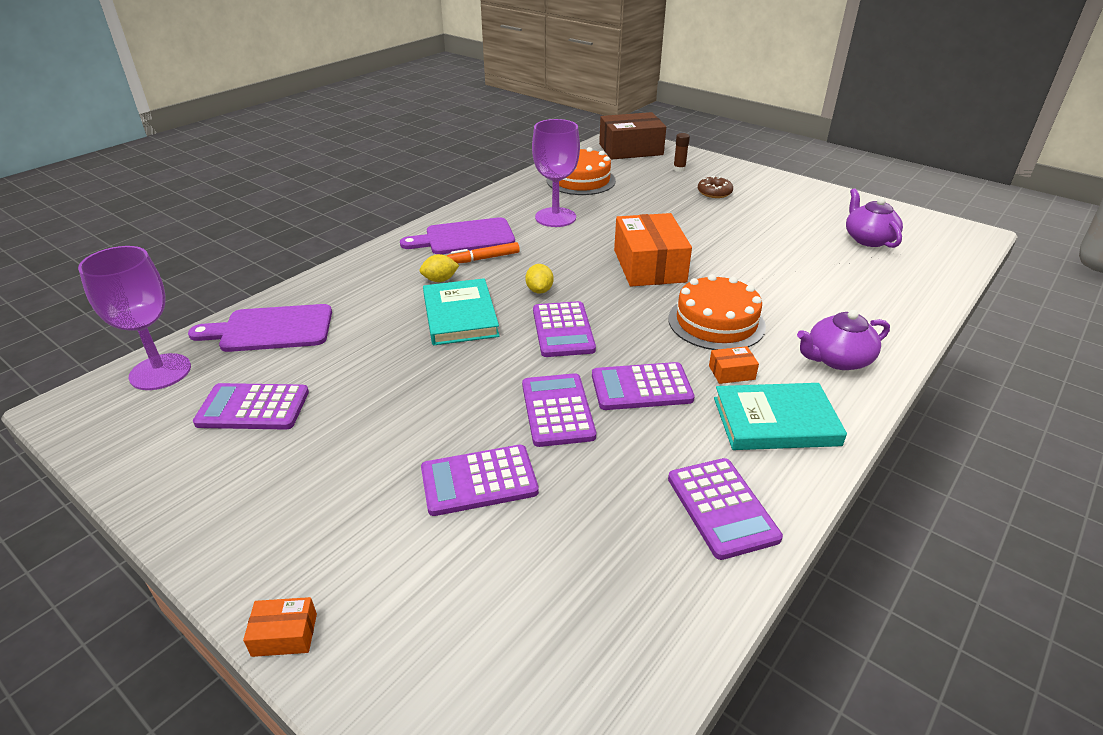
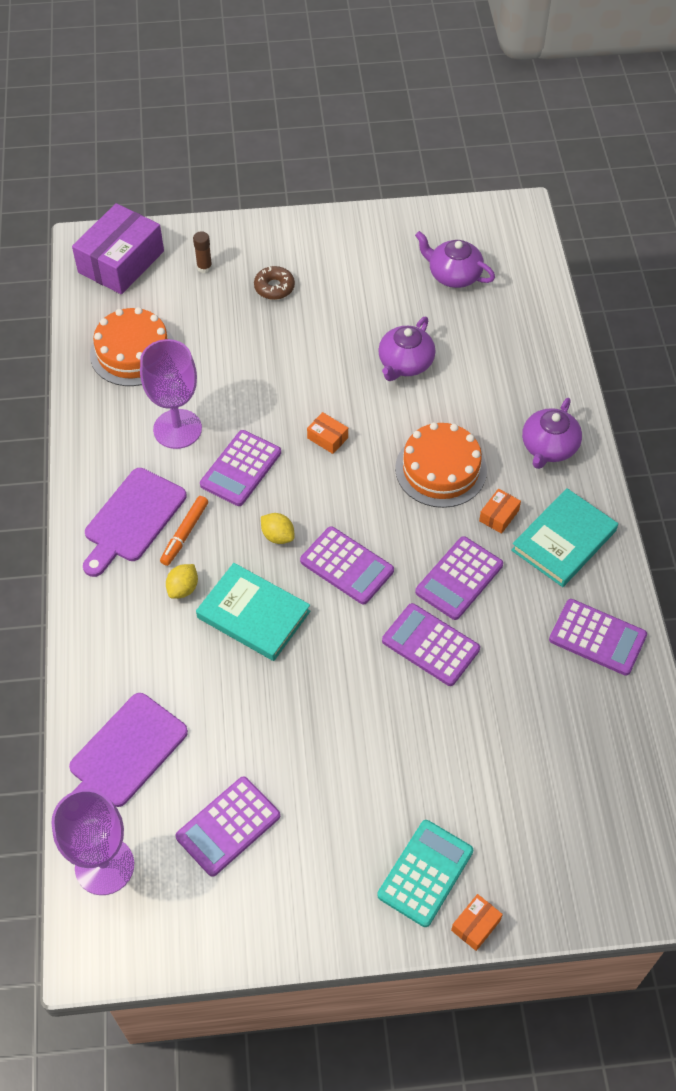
camera: 45 degrees left, 20 degrees up
(315, 554) = (425, 873): none -> turquoise calculator
(479, 481) = (450, 741): purple calculator -> purple calculator (240, 468)
(631, 149) = (121, 262): brown box -> purple box
(649, 266) = (327, 438): orange box -> orange box, size x0.42
(764, 260) = (405, 363): none -> purple teapot

